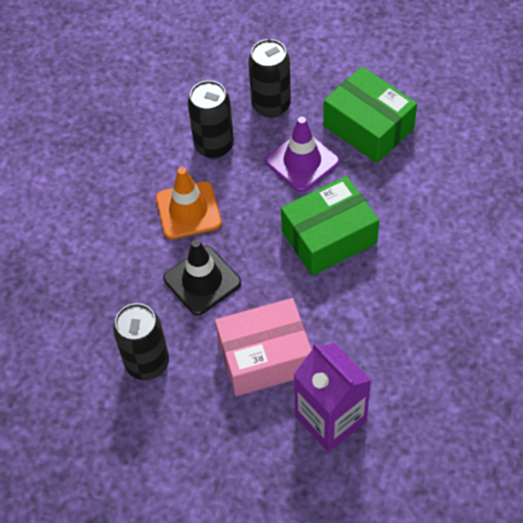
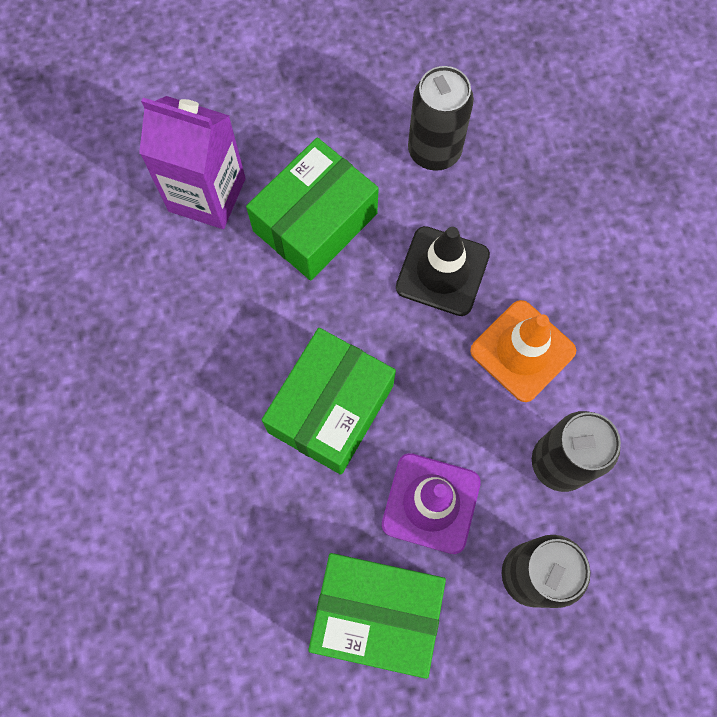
camera: 145 degrees right, 15 degrees up
(265, 357) = (315, 222): pink box -> green box

